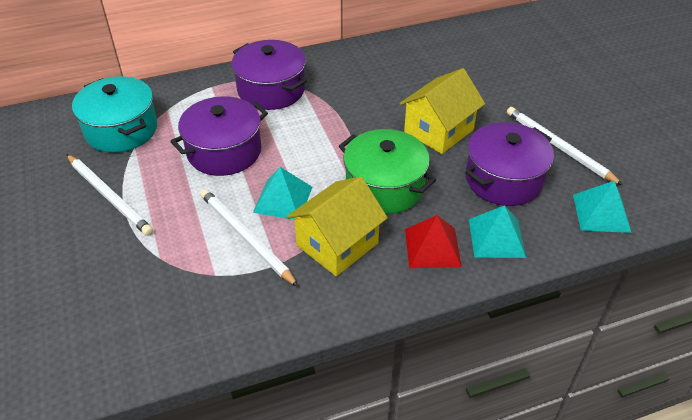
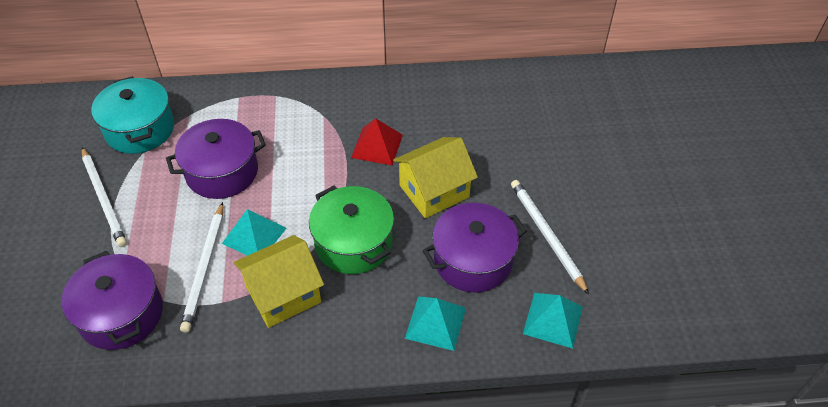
camera: 15 degrees right, 5 degrees up
(246, 237) = (205, 268): white pencil -> white pencil turned 150 degrees counterclockwise
(271, 90) = (292, 112): purple pot -> purple pot (121, 314)
(432, 247) = (369, 319): red pyramid -> red pyramid (377, 146)

